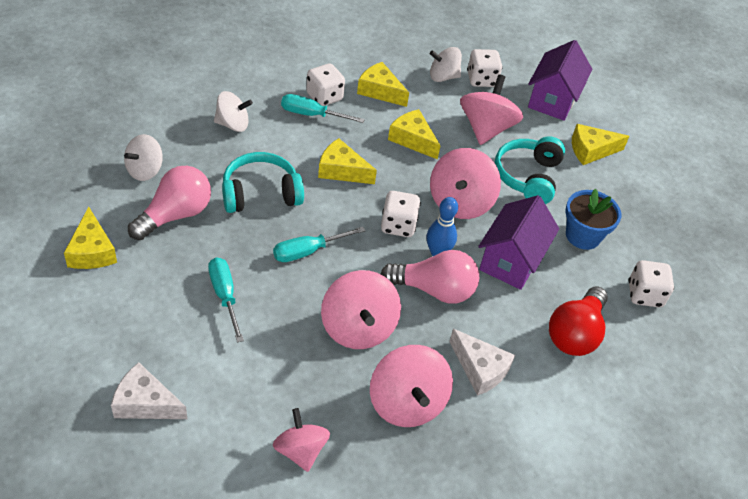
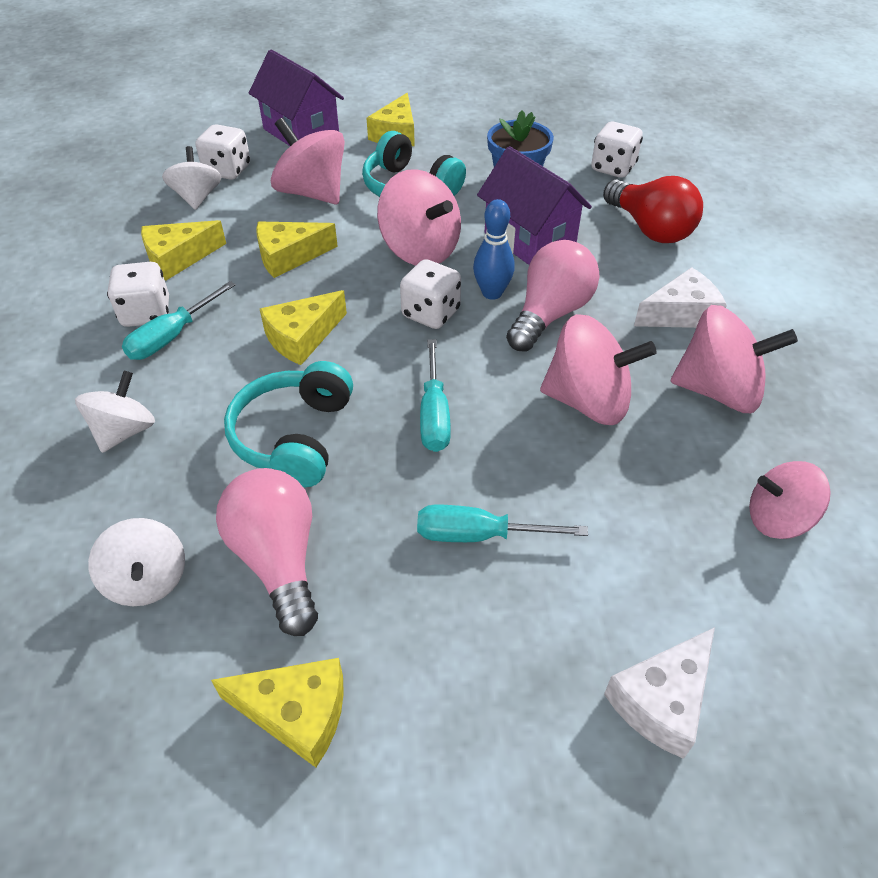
camera: 60 degrees left, 0 degrees up
(443, 77) = (197, 198): white spinning top -> white spinning top turned 150 degrees clockwise

